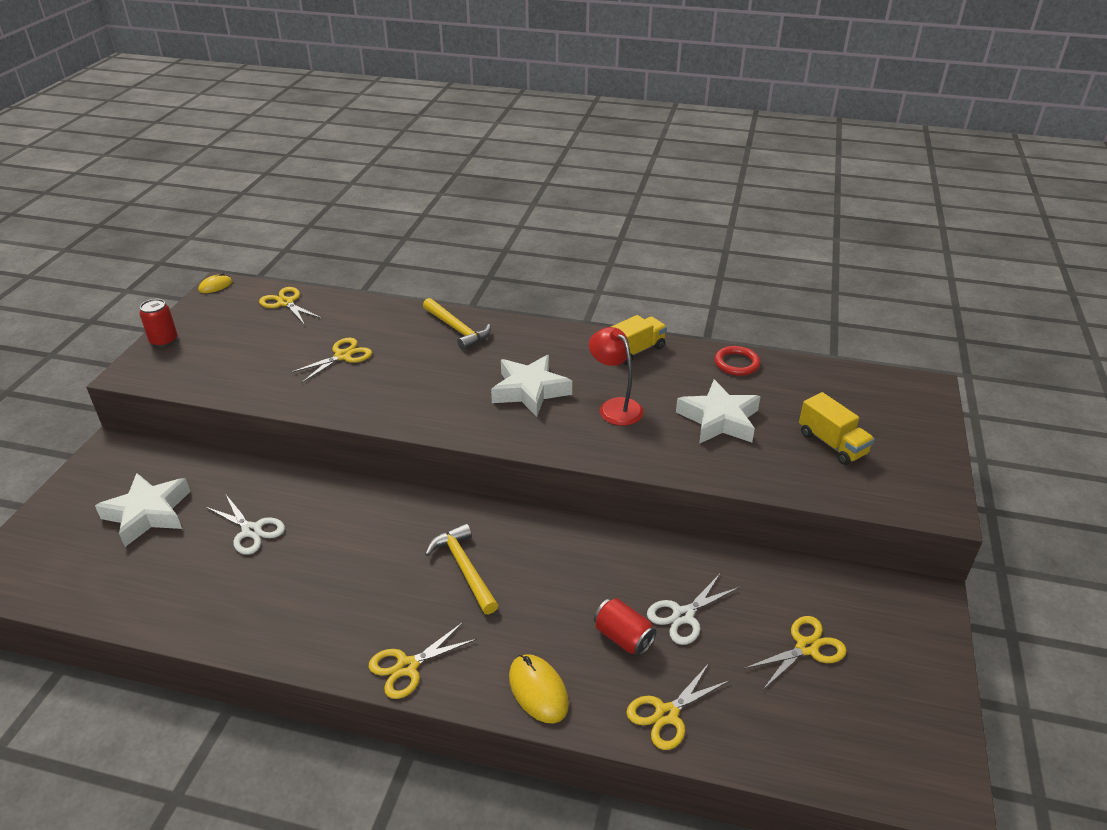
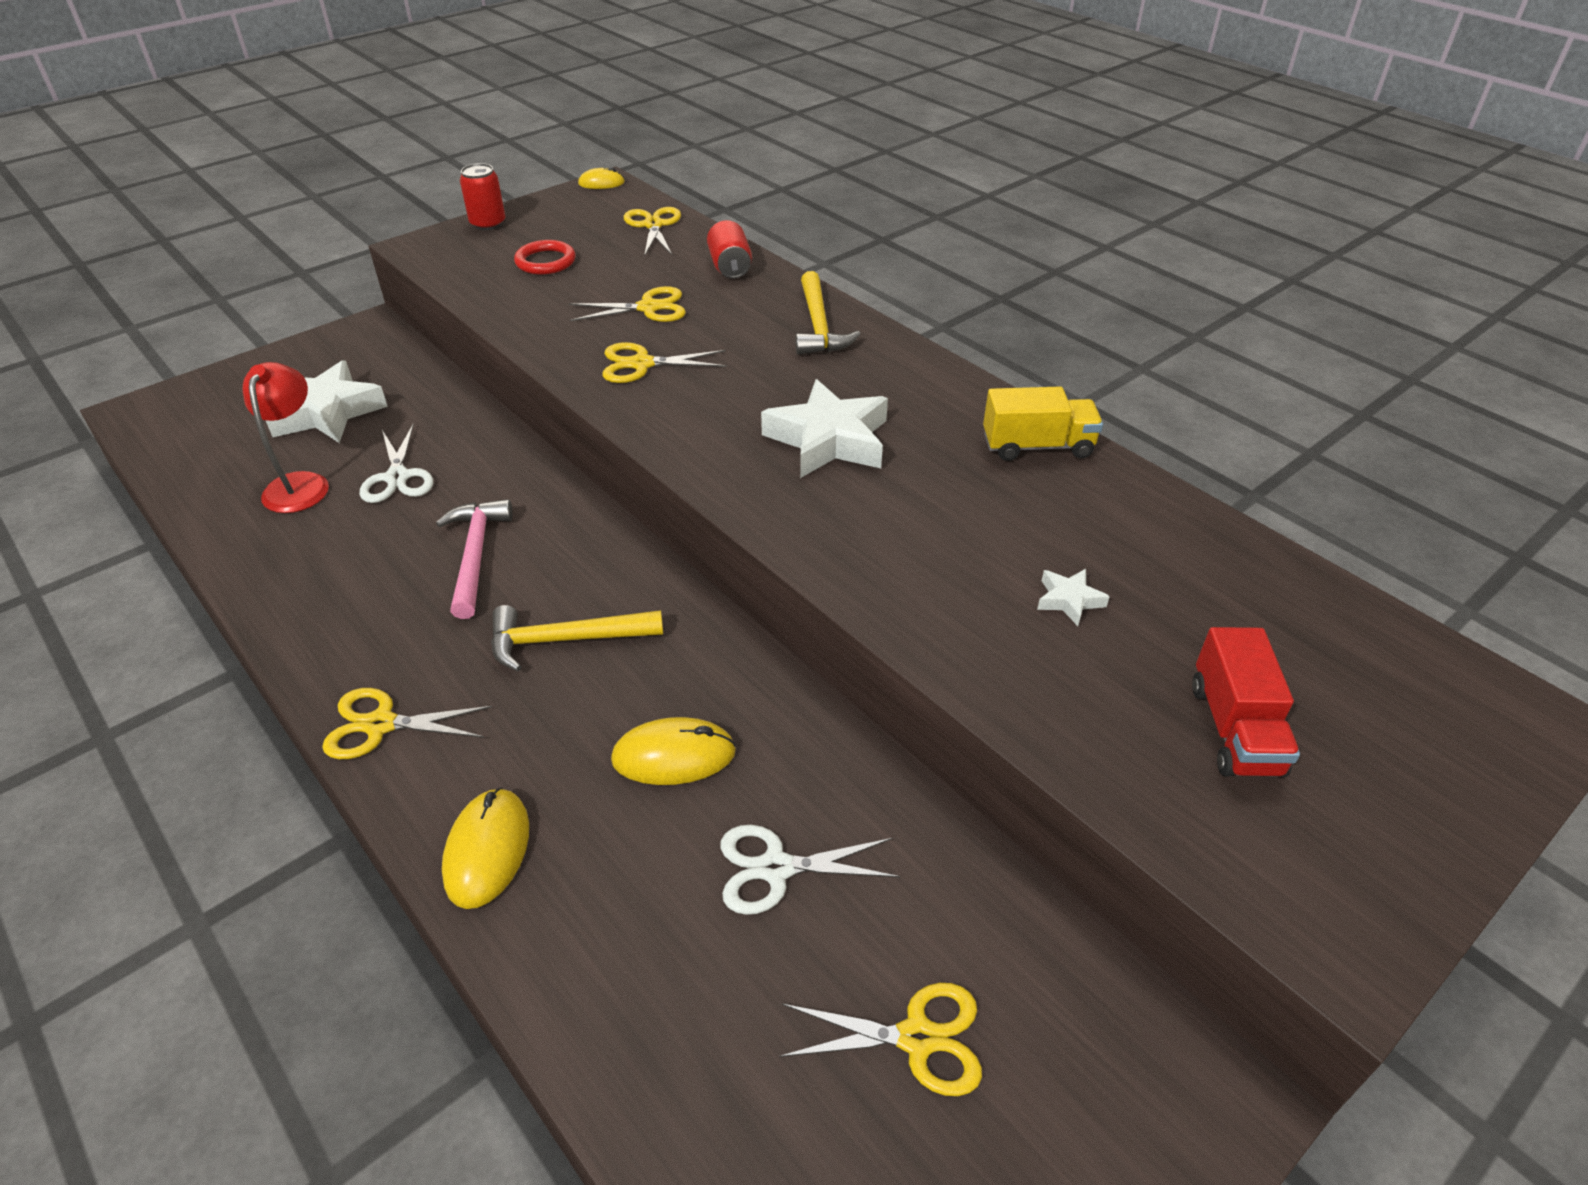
camera: 35 degrees right, 5 degrees up
(358, 550) = (476, 555): none -> pink hammer
(464, 568) = (565, 640): yellow hammer -> yellow hammer turned 105 degrees counterclockwise
(583, 593) = (674, 756): none -> yellow mouse
(615, 407) = (925, 511): red lamp -> red lamp (300, 484)
(623, 637) = (663, 848): red can -> red can (730, 267)
(667, 714) = (609, 996): yellow scissors -> yellow scissors (642, 364)
(719, 420) = (1069, 600): white star -> white star, size x0.46
(736, 363) = (1189, 529): red ring -> red ring (545, 261)
(832, 444) = (1234, 729): yellow truck -> red truck

